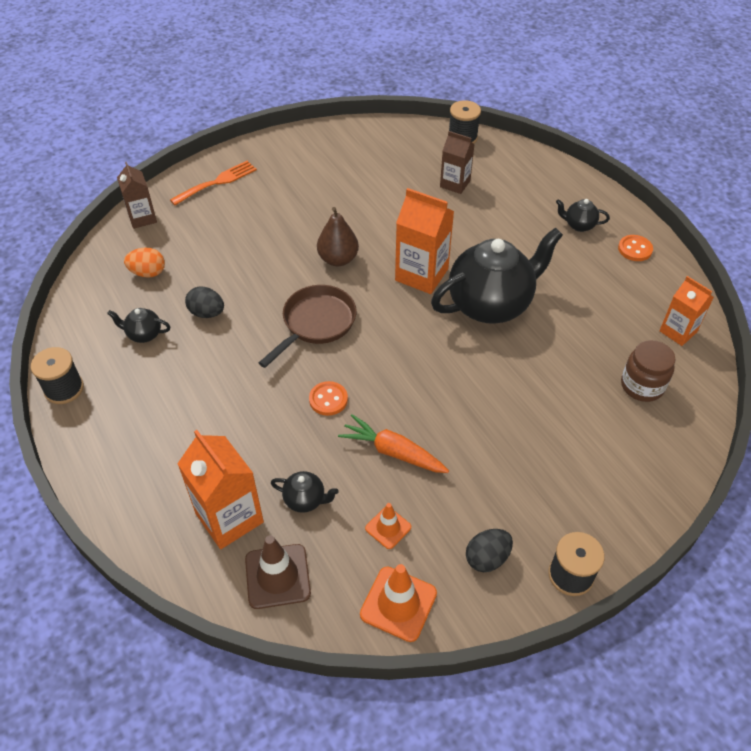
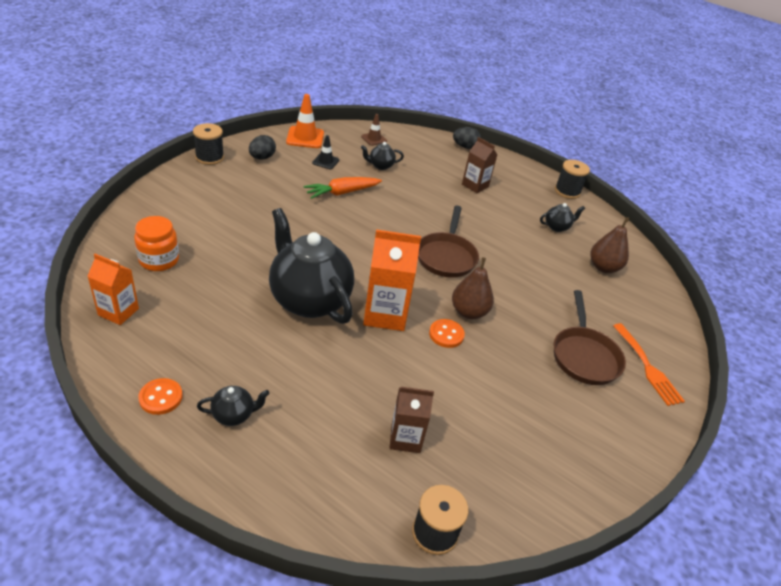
camera: 150 degrees right, 10 degrees down
(142, 218) = (663, 312): brown carton -> brown carton (475, 185)
(148, 273) = (603, 267): orange egg -> brown pear
(207, 313) = (531, 248): black egg -> black egg (465, 147)
(217, 182) = (648, 367): orange fork -> orange fork turned 45 degrees counterclockwise
(229, 518) = (416, 154): orange carton -> none
(264, 201) = (584, 356): none -> brown pan
(277, 576) = (374, 139): brown traffic cone -> brown traffic cone, size x0.60
(328, 399) = (401, 212): orange button -> orange button (446, 334)
(388, 528) = (325, 161): orange traffic cone -> black traffic cone
(392, 451) = (341, 193): orange carrot -> orange carrot turned 150 degrees clockwise
(490, 304) = (309, 300): black teapot -> black teapot turned 105 degrees clockwise
(642, 386) = (159, 260): brown jar -> orange jar

